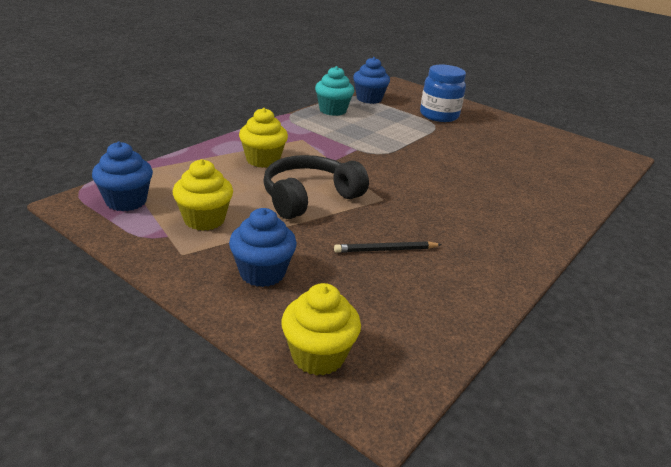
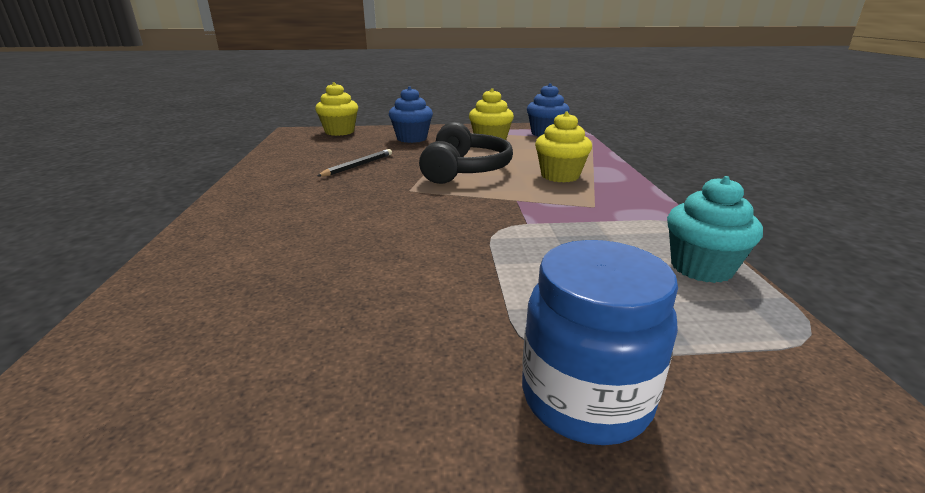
camera: 140 degrees right, 5 degrees down
(369, 99) = (773, 348): blue cupcake -> none

